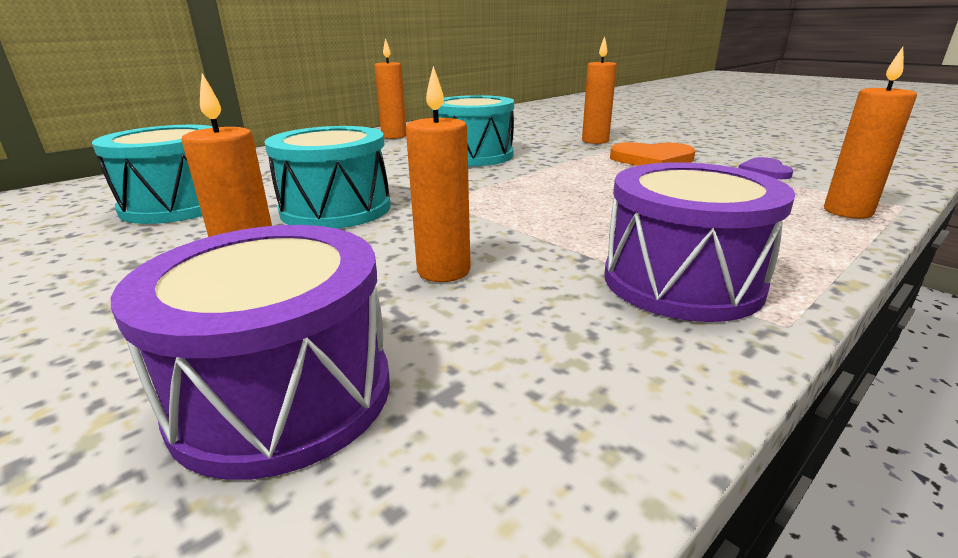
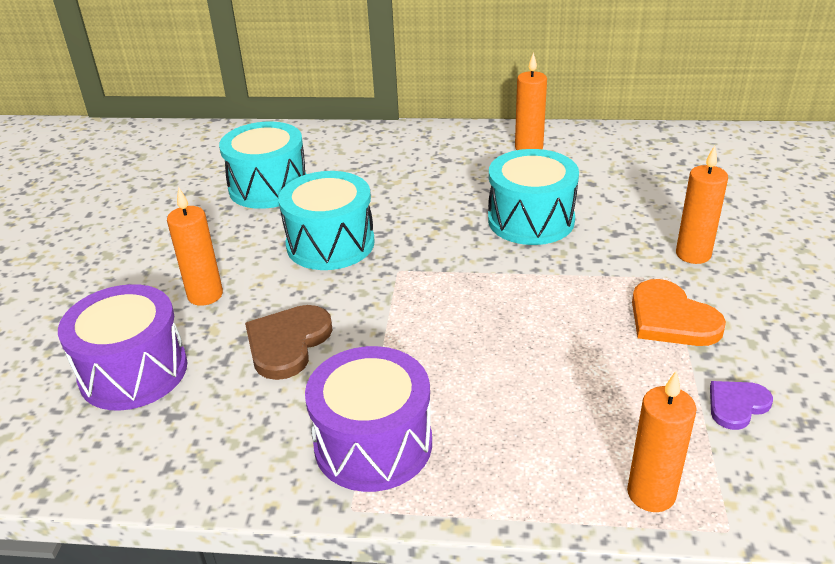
camera: 50 degrees right, 10 degrees up
(443, 271) = (287, 343): orange candle -> brown heart

